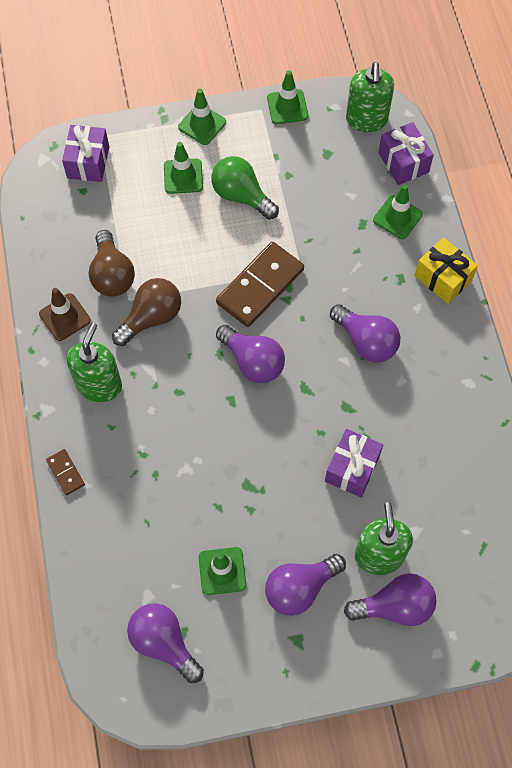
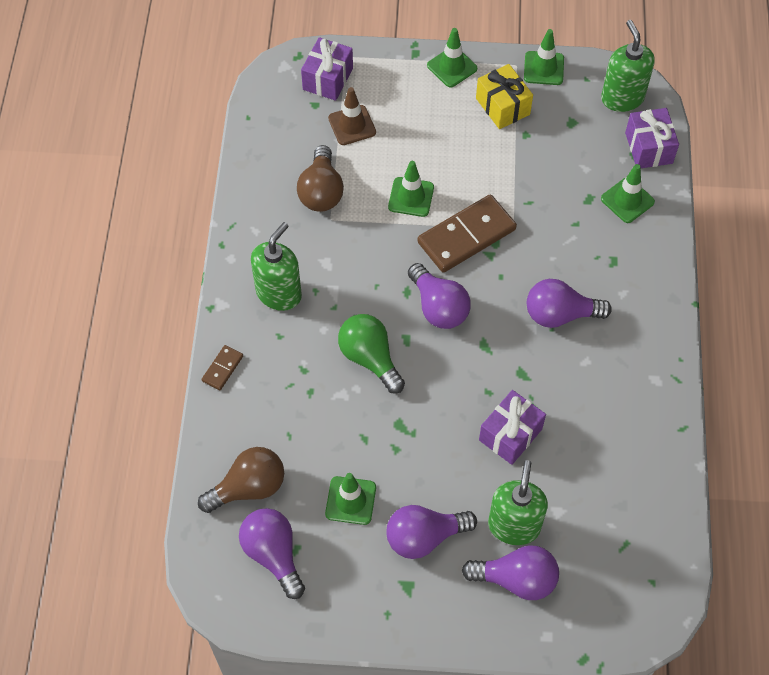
camera: 15 degrees right, 5 degrees down
(64, 317) = (263, 221): brown traffic cone -> brown traffic cone (352, 125)
(65, 472) = (222, 368): brown domino -> brown domino turned 45 degrees clockwise
(151, 318) = (348, 241): brown light bulb -> brown light bulb (248, 488)
(183, 176) = (418, 113): green traffic cone -> green traffic cone (411, 197)
(241, 196) = (472, 144): green light bulb -> green light bulb (370, 358)
(366, 120) = (622, 98): green soap dispenser -> green soap dispenser turned 150 degrees clockwise
(366, 341) = (560, 314): purple light bulb -> purple light bulb turned 120 degrees clockwise
(443, 278) = (658, 271): yellow gift -> yellow gift (502, 106)

